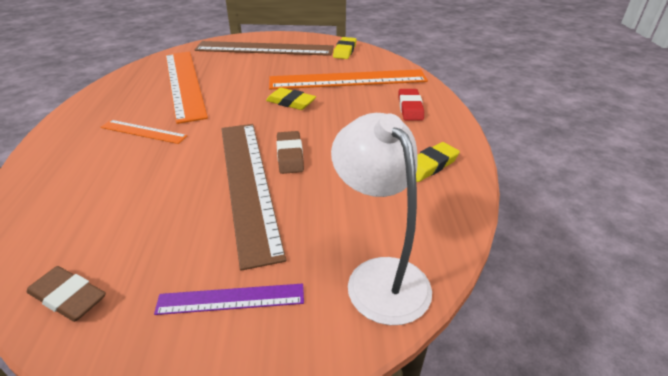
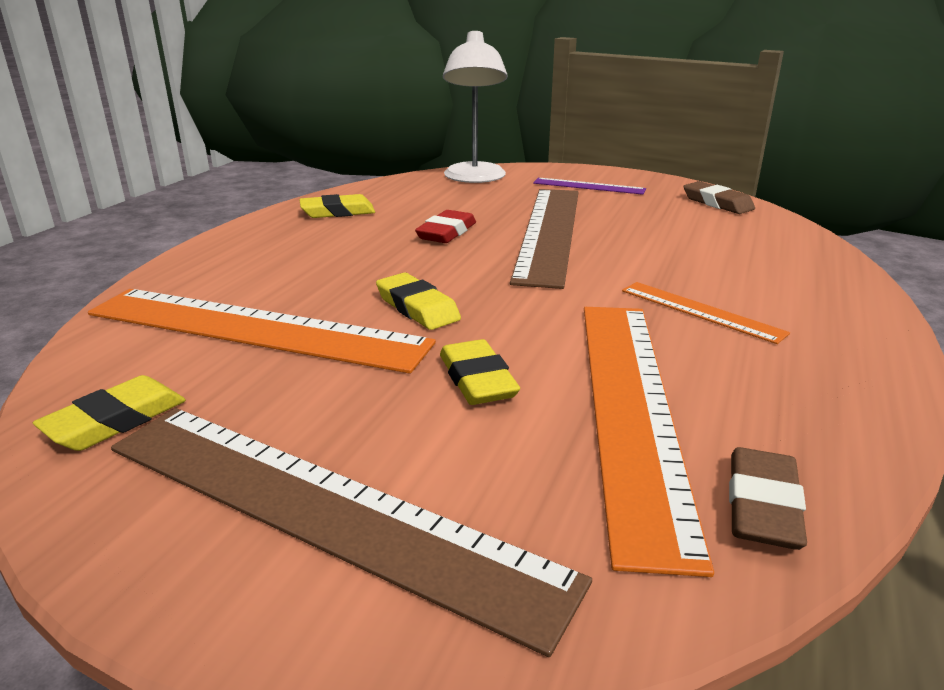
camera: 155 degrees left, 10 degrees down
(243, 81) = (477, 379): none -> yellow eraser
(290, 155) = (482, 244): brown eraser -> brown eraser (763, 506)
(410, 108) = (246, 261): red eraser -> red eraser (446, 232)

